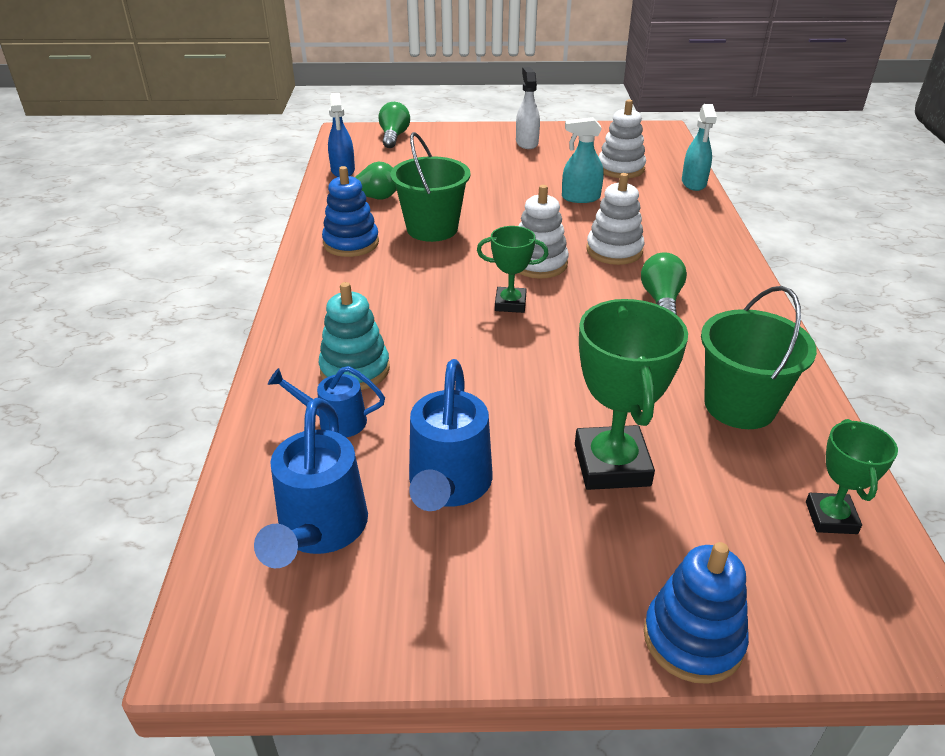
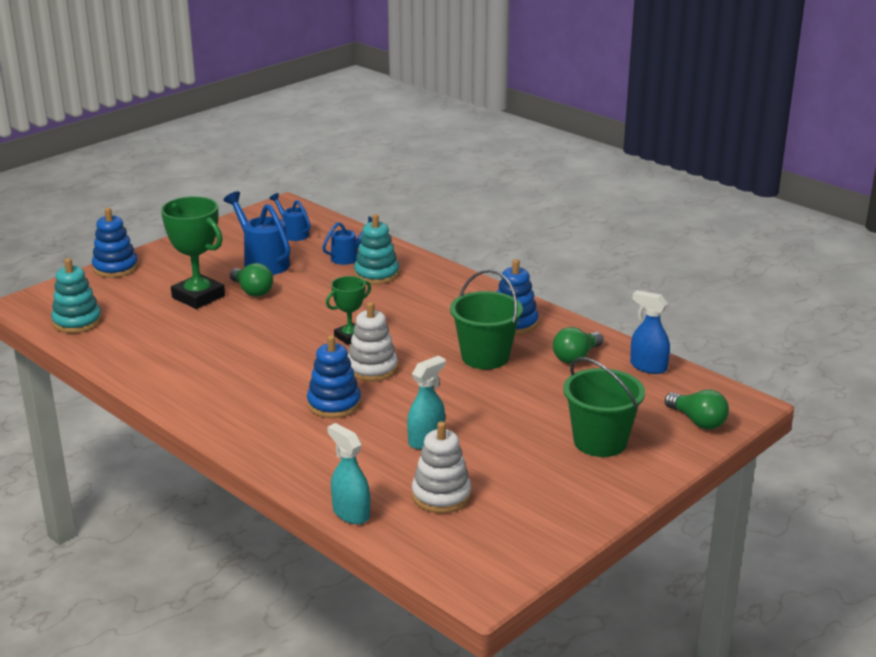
camera: 135 degrees right, 10 degrees down
(319, 530) = (293, 233): blue watering can -> blue watering can, size x0.60
(527, 143) = (577, 482): white spray bottle -> none
(614, 250) = (334, 404): white stacking toy -> blue stacking toy
(661, 300) = (258, 383): green light bulb -> green light bulb (252, 291)
(739, 405) = (154, 346): green bucket -> green bucket (600, 442)
(831, 517) = (77, 322): green trophy -> turquoise stacking toy

